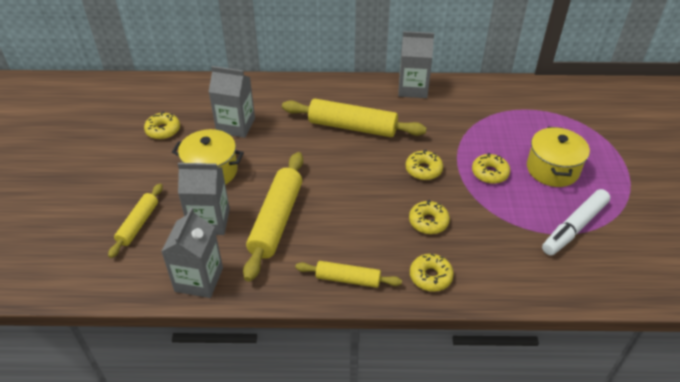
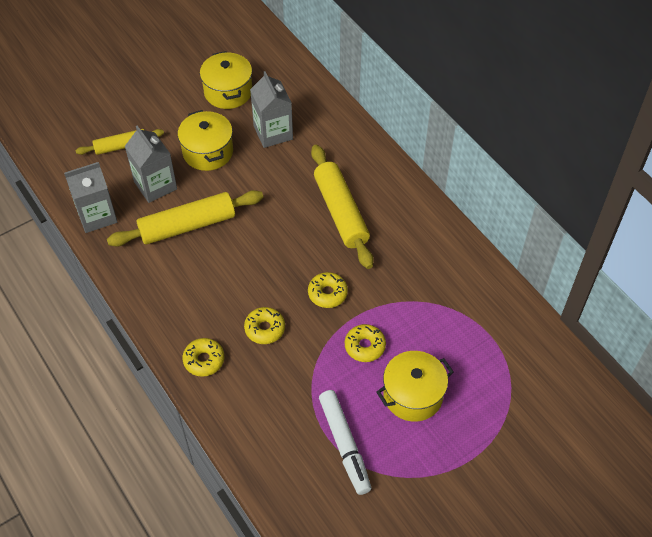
camera: 55 degrees right, 10 degrees up
(163, 130) = (228, 92): yellow donut -> yellow pot
(348, 279) = (162, 306): yellow rolling pin -> none
(413, 88) = (438, 227): grey carton -> none
(574, 227) = (344, 444): white marker -> white marker turned 120 degrees counterclockwise

